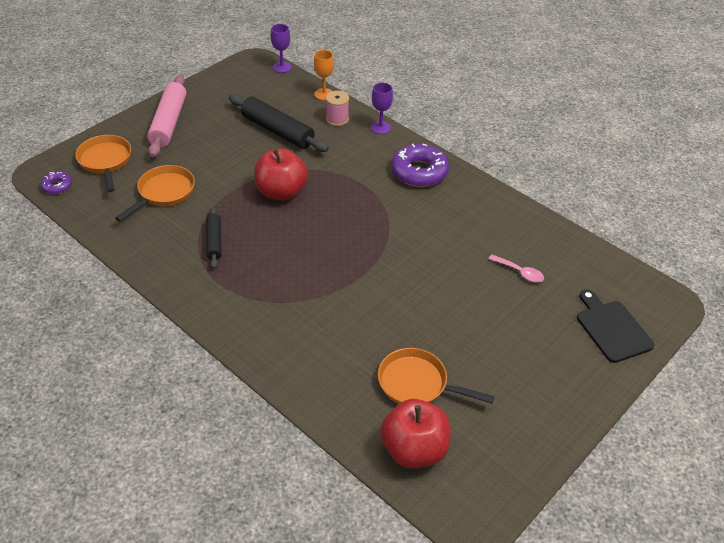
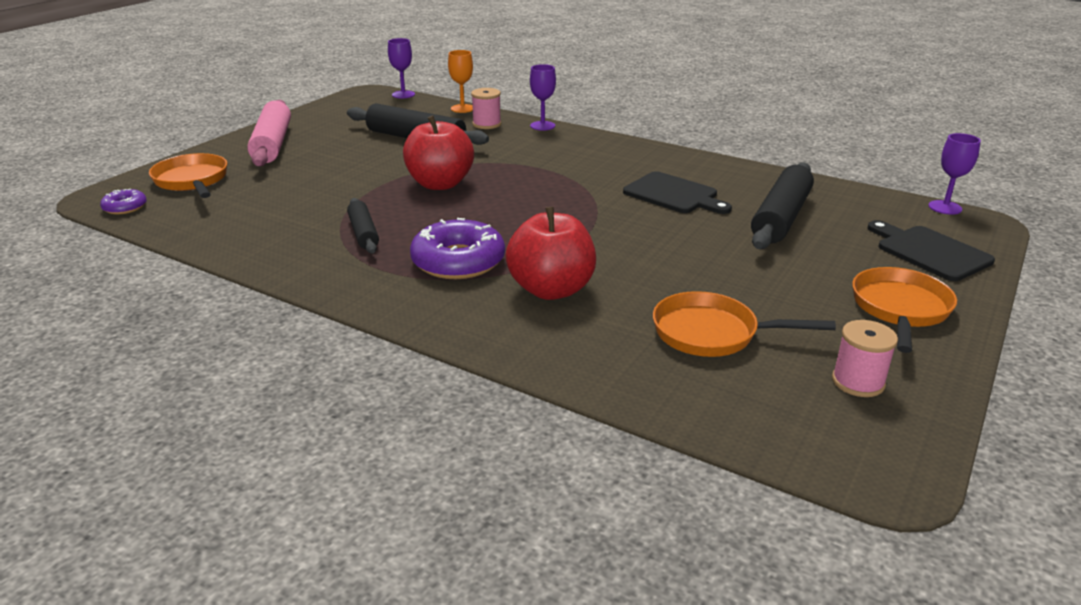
camera: 10 degrees left, 15 degrees down
(164, 193) = (280, 199): orange pan -> orange pan (899, 309)
(414, 450) = (749, 404): red apple -> red apple (551, 289)
(419, 172) = (607, 153): purple donut -> purple donut (458, 261)
(450, 232) = (674, 194): none -> black cutting board
(492, 444) = (858, 382): none -> pink spool
(520, 272) = (781, 218): pink spoon -> black rolling pin
(653, 280) = (945, 207): none -> purple goblet

